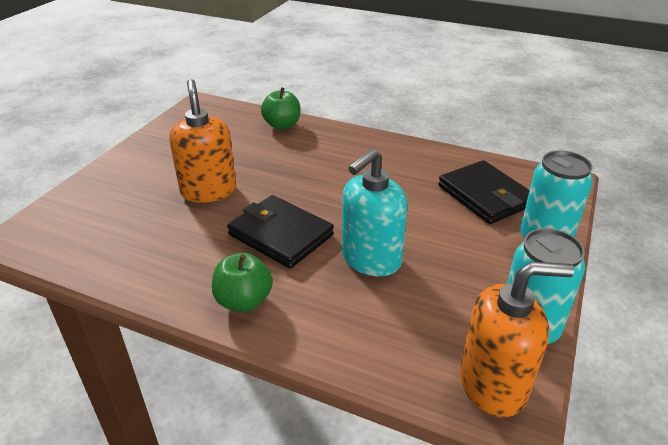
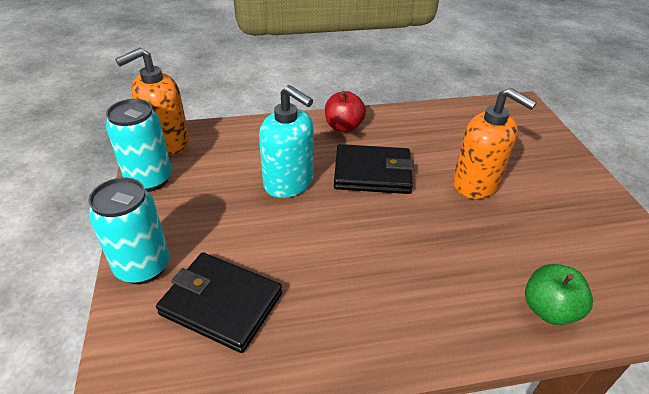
camera: 145 degrees right, 5 degrees up
(244, 301) = (343, 127): green apple -> red apple
(370, 259) = (289, 182): turquoise soap dispenser -> turquoise soap dispenser turned 120 degrees clockwise

